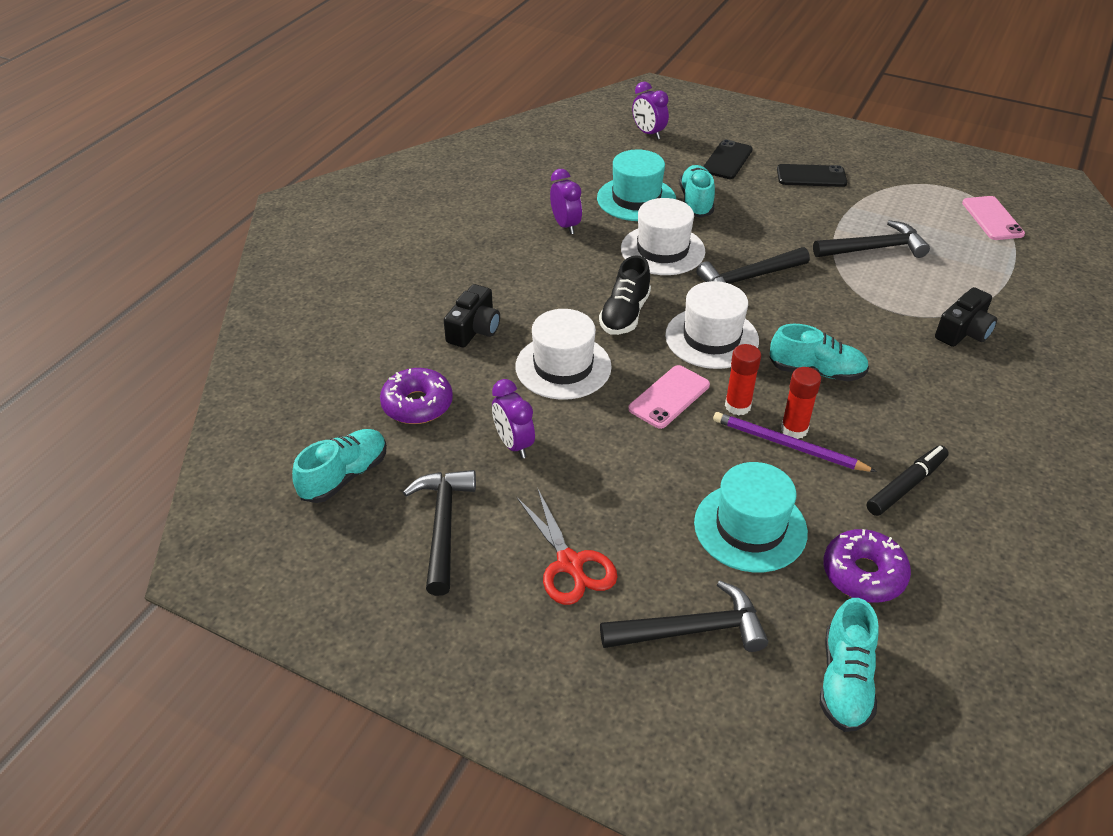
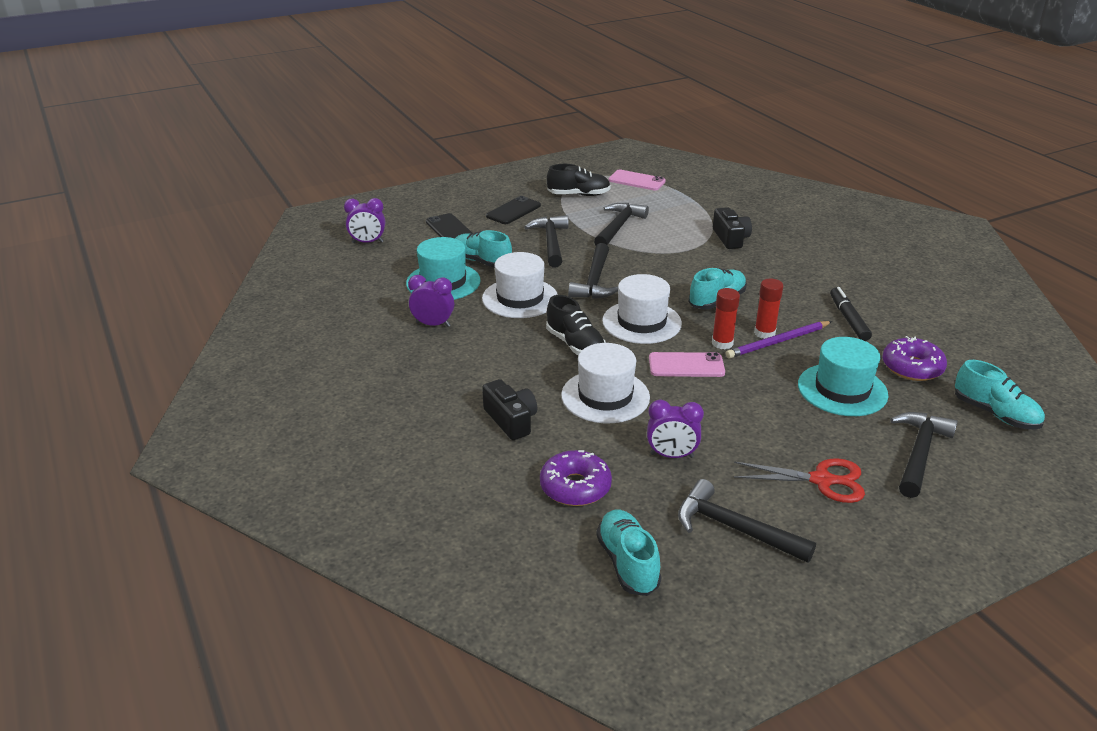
camera: 55 degrees left, 10 degrees down
(669, 397) = (686, 365): pink phone -> pink phone turned 75 degrees counterclockwise
(784, 222) = (551, 242): none -> black hammer
(902, 197) = (578, 195): none -> black shoe

